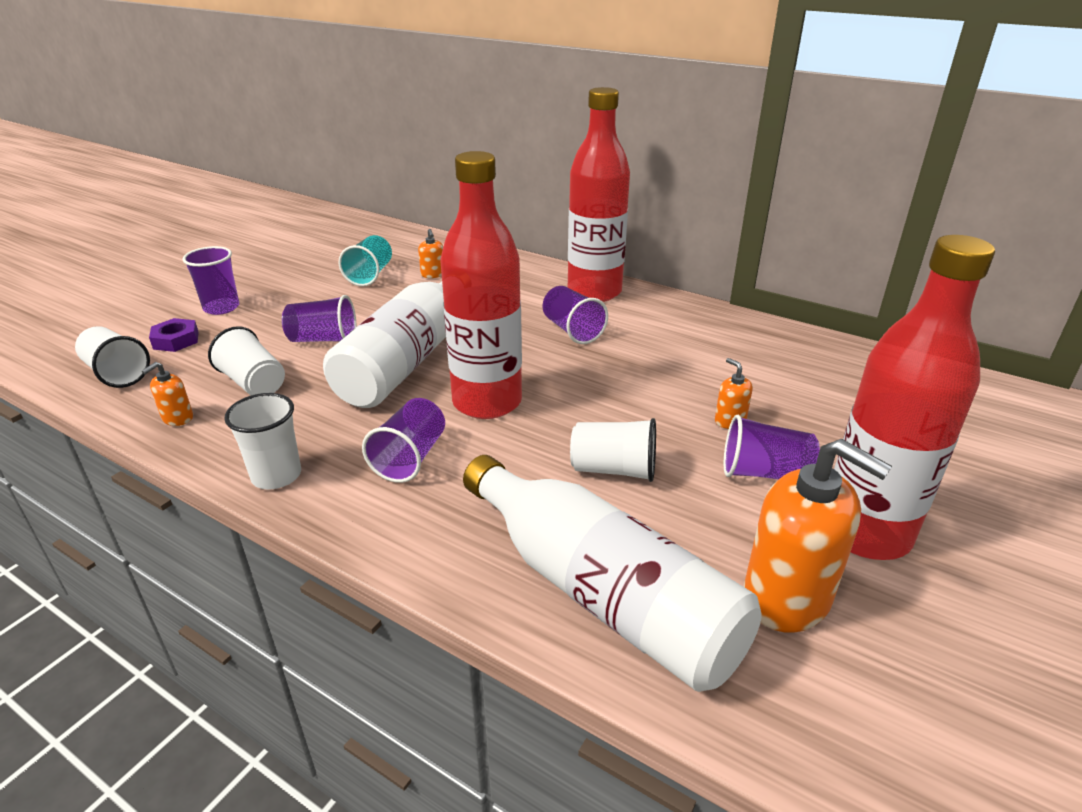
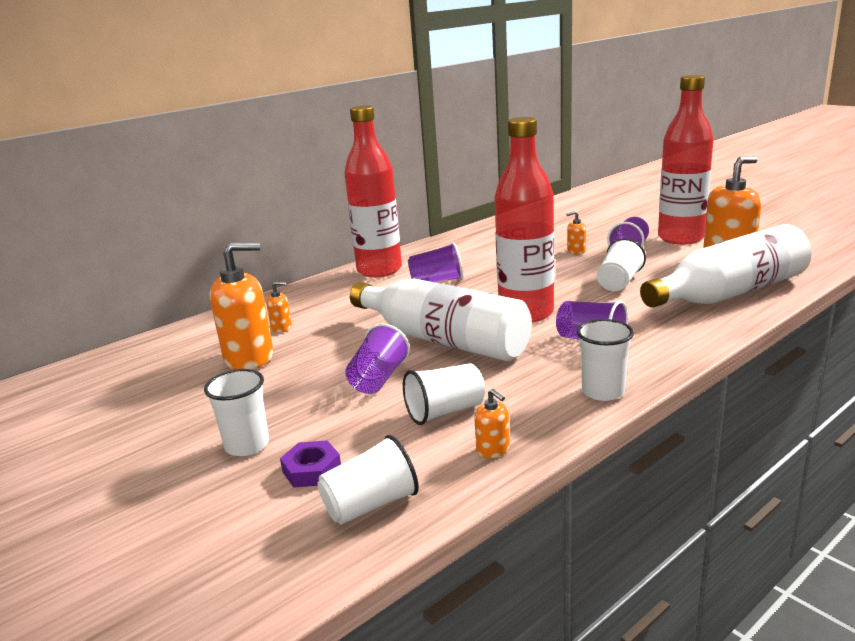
camera: 70 degrees left, 10 degrees down
(221, 308) = (247, 445): purple cup -> white cup
(370, 275) = (249, 358): turquoise cup -> orange soap dispenser

